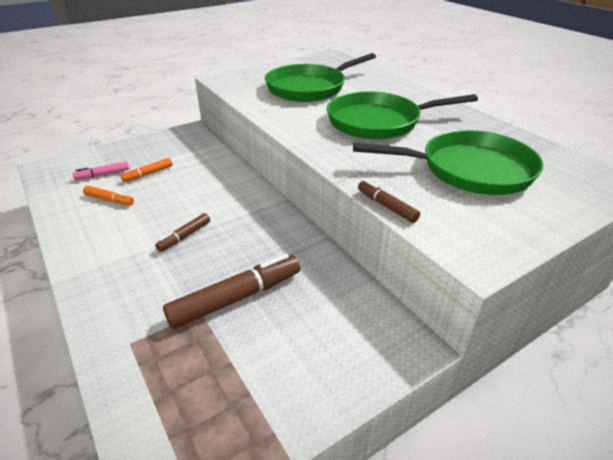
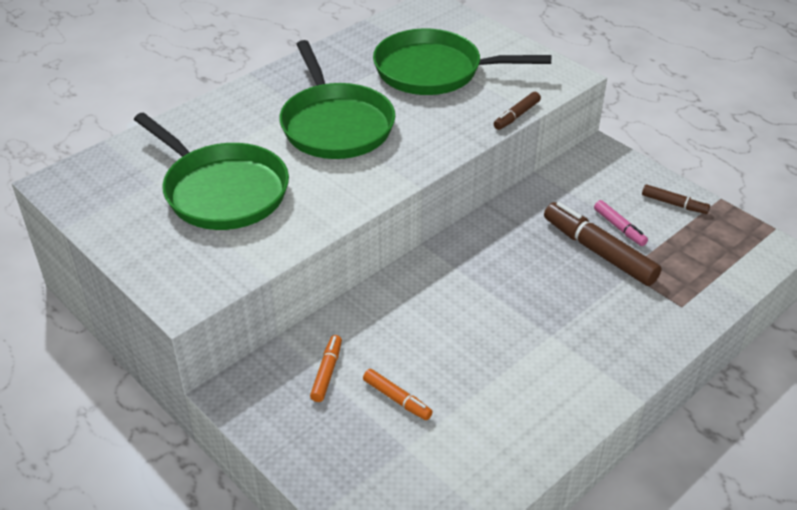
camera: 100 degrees left, 5 degrees up
(103, 175) = (413, 456): pink marker -> pink marker (619, 227)
(109, 200) = (476, 417): orange marker -> orange marker (327, 372)
(185, 236) = (525, 313): brown marker -> brown marker (674, 204)
(469, 170) = (434, 71): green pan -> green pan turned 75 degrees counterclockwise

